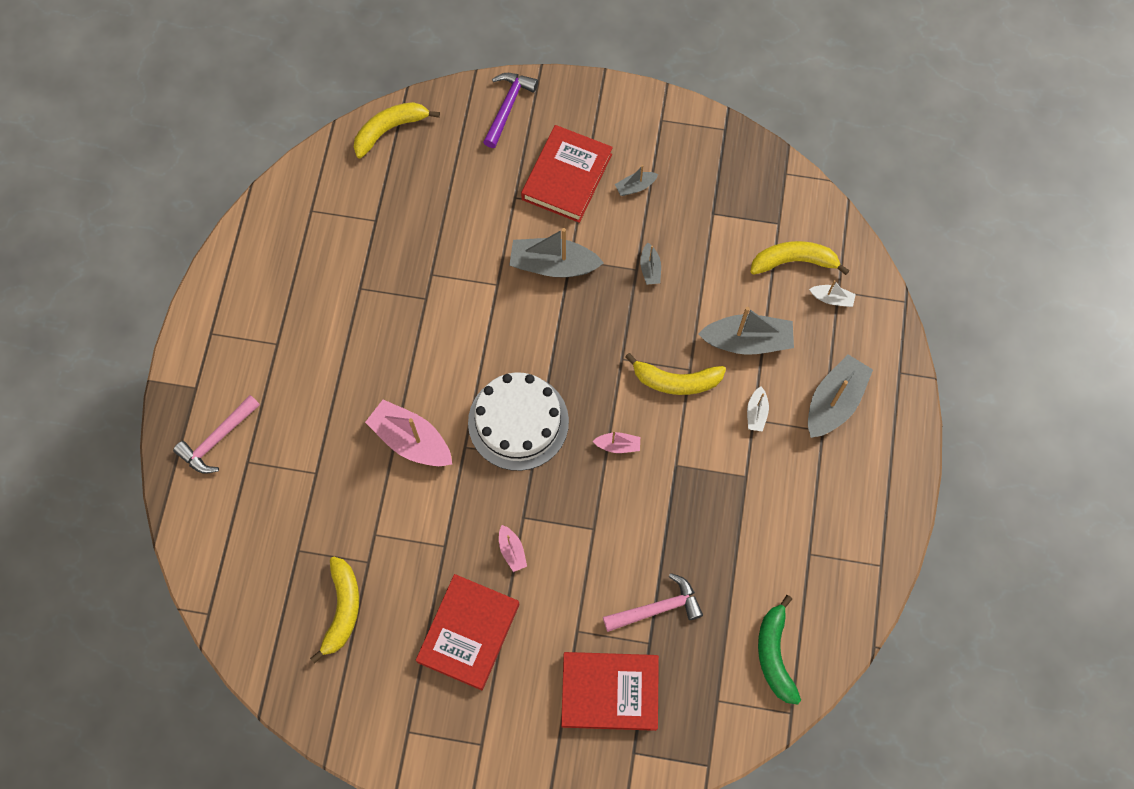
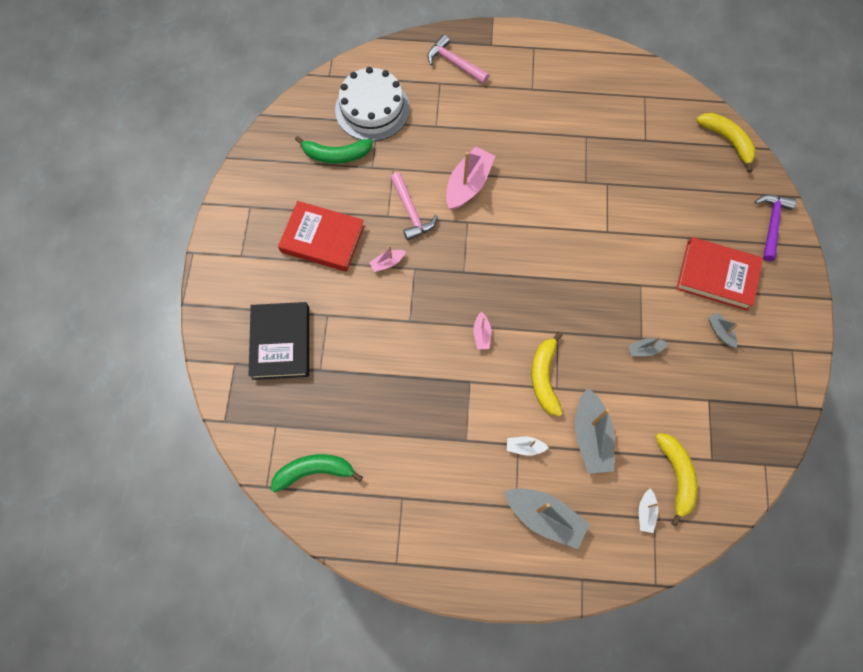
camera: 85 degrees right, 0 degrees up
(342, 609) = (336, 155): yellow banana -> green banana
(507, 107) = (771, 224): purple hammer -> purple hammer turned 90 degrees counterclockwise
(518, 422) = (492, 258): white cake -> white cake (372, 109)
(553, 265) = (633, 272): grey boat -> none
(609, 691) = (281, 342): red book -> black book
(657, 608) = (348, 374): pink hammer -> pink hammer (411, 212)

